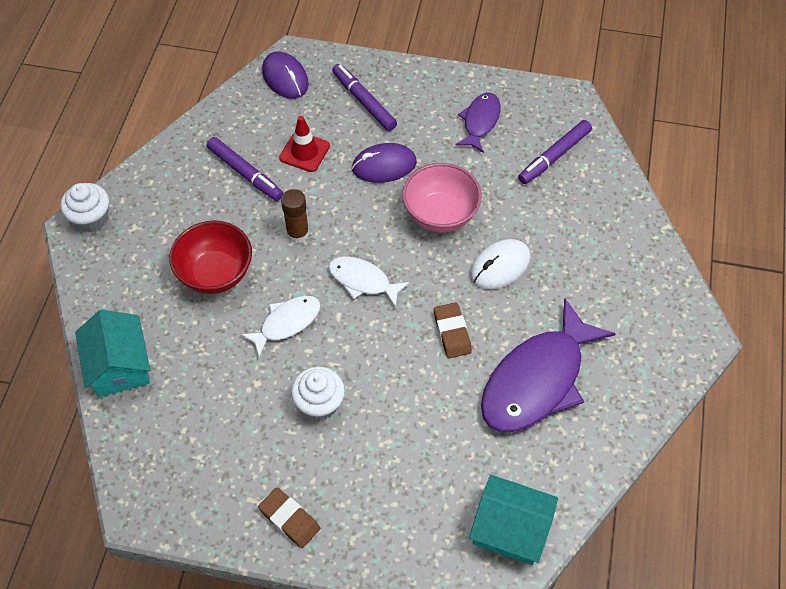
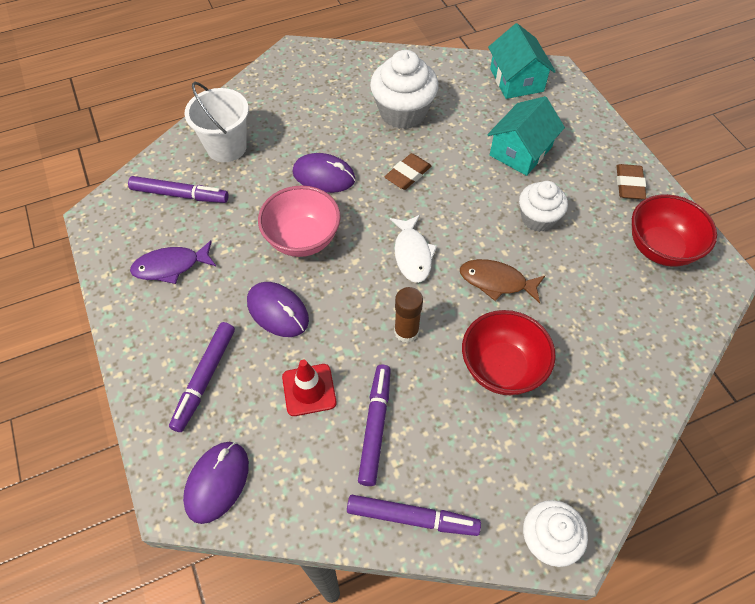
camera: 125 degrees left, 0 degrees up
(119, 365) = (648, 377): turquoise house -> turquoise house (520, 151)
(171, 159) = (412, 518): none -> purple marker
(205, 481) = (660, 248): none -> red bowl
(286, 323) = (496, 281): white fish -> brown fish
(500, 266) = (324, 176): white mouse -> purple mouse
(537, 380) = (403, 112): purple fish -> white cupcake
(590, 212) = (226, 147): none -> white bucket

